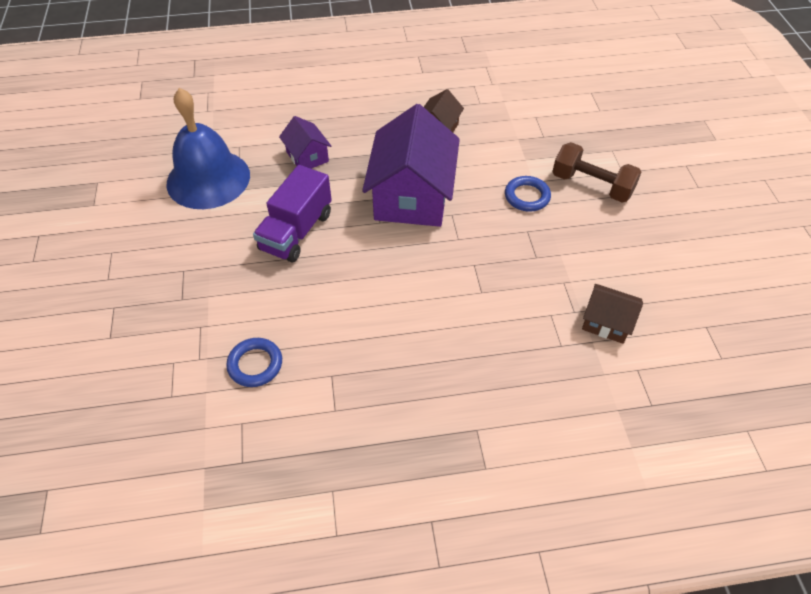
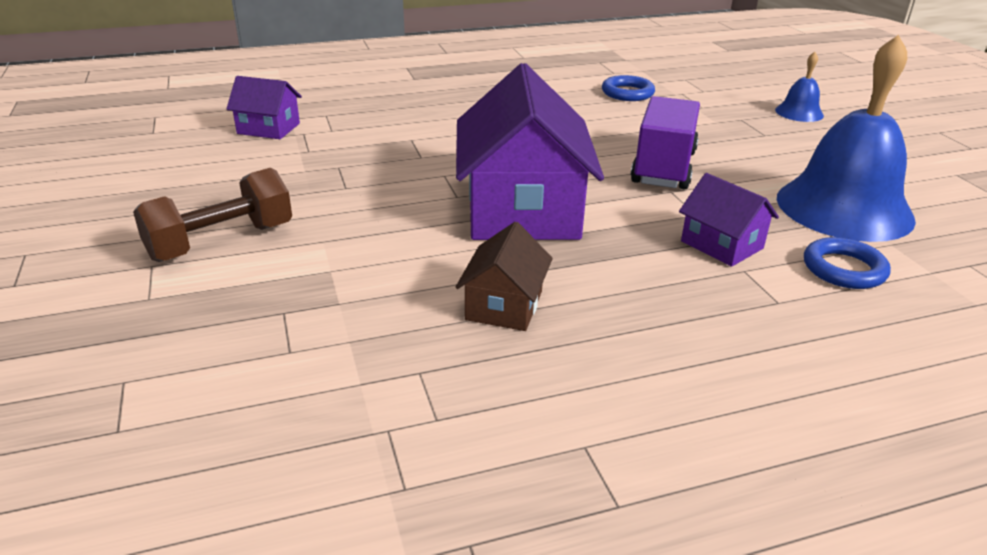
camera: 170 degrees right, 20 degrees down
(119, 305) = (799, 112): none -> blue bell
(527, 196) = (338, 221): blue ring -> blue ring (844, 269)
(591, 185) = (221, 242): brown dumbbell -> brown dumbbell turned 60 degrees counterclockwise
(606, 322) = (268, 128): brown house -> purple house

